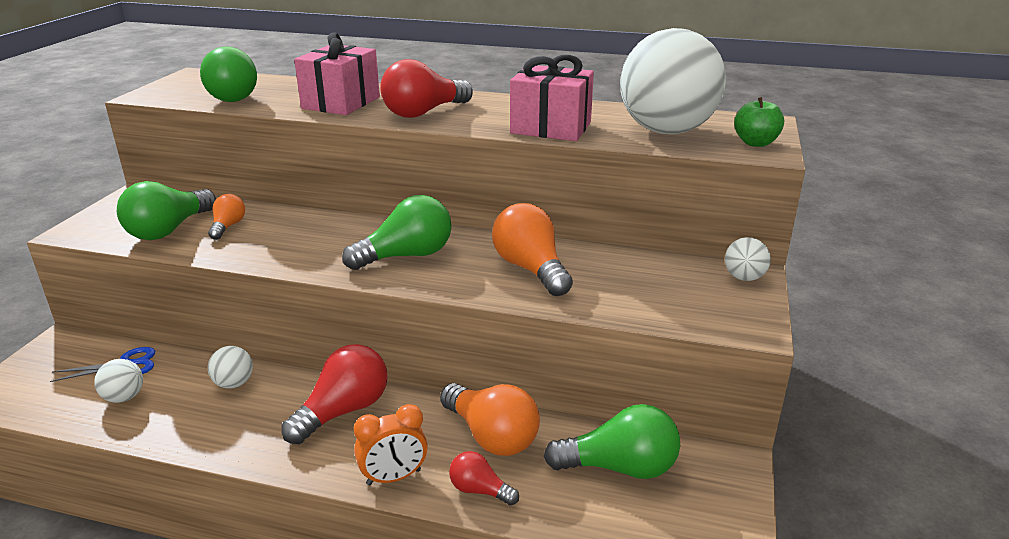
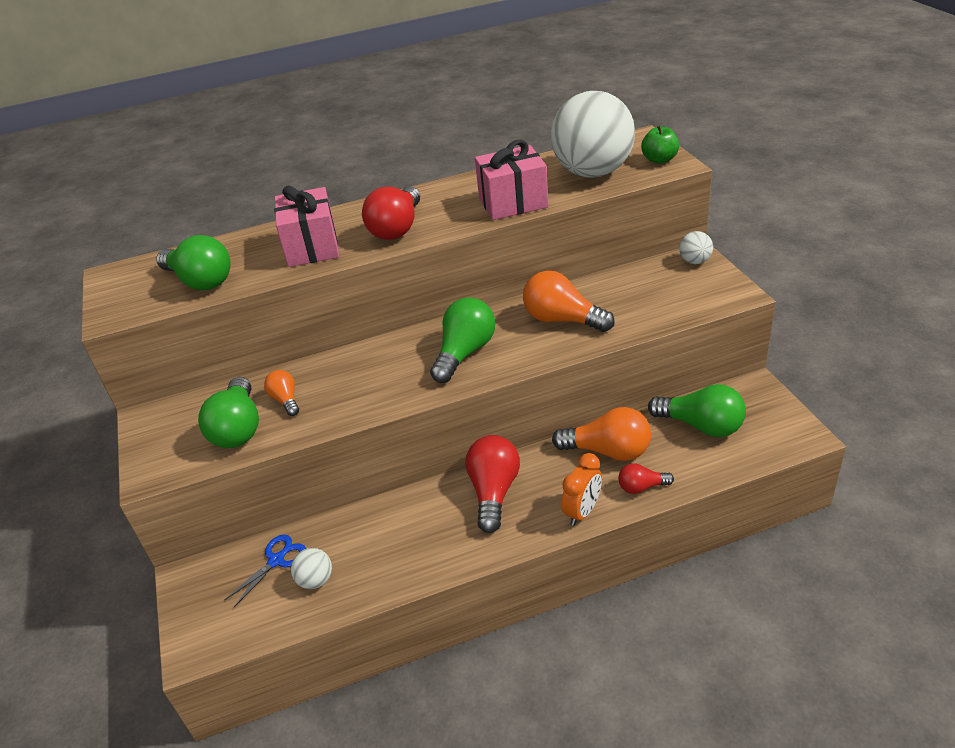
camera: 30 degrees left, 10 degrees up
(234, 383) = (387, 521): white ball -> none
(620, 467) = (701, 426): green light bulb -> green light bulb turned 60 degrees clockwise

